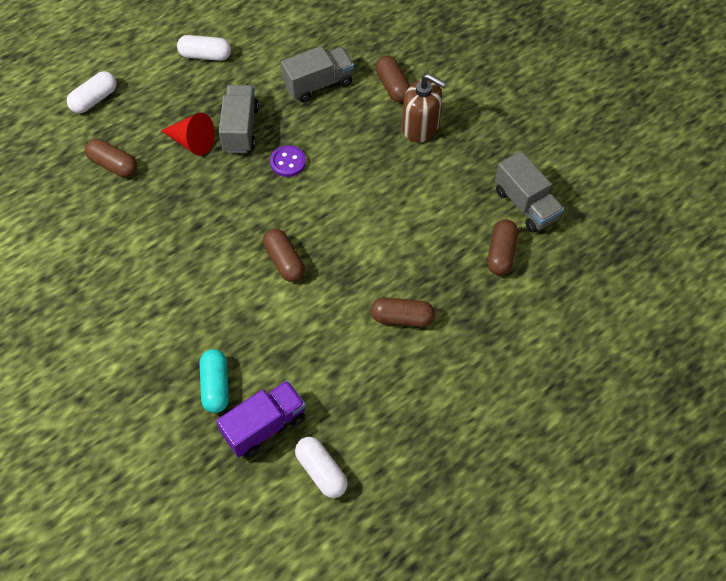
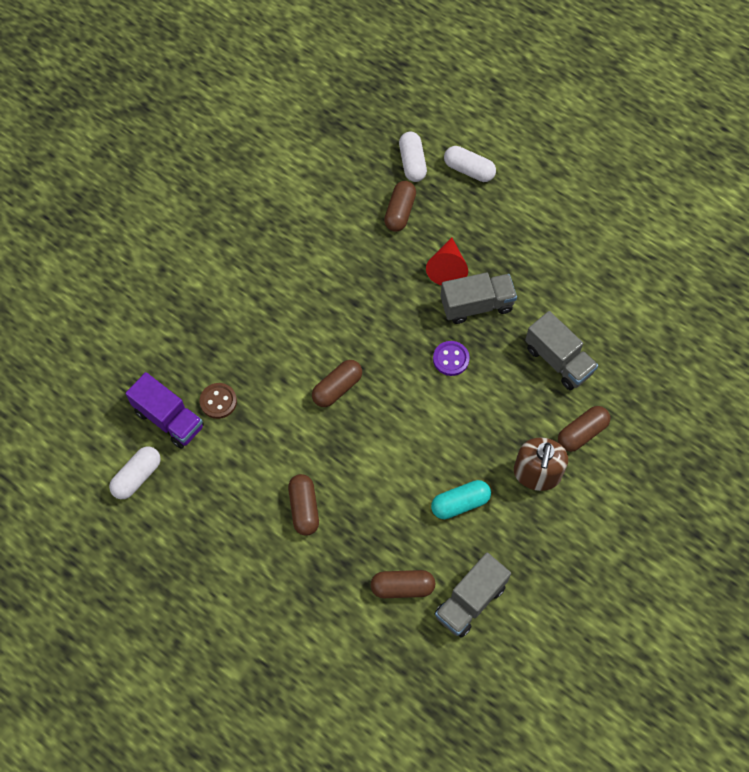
camera: 75 degrees right, 5 degrees up
(205, 55) = (557, 245): white capsule -> white capsule (412, 163)
(216, 386) = (197, 368): turquoise capsule -> turquoise capsule (460, 503)
(261, 373) = (218, 401): none -> brown button

